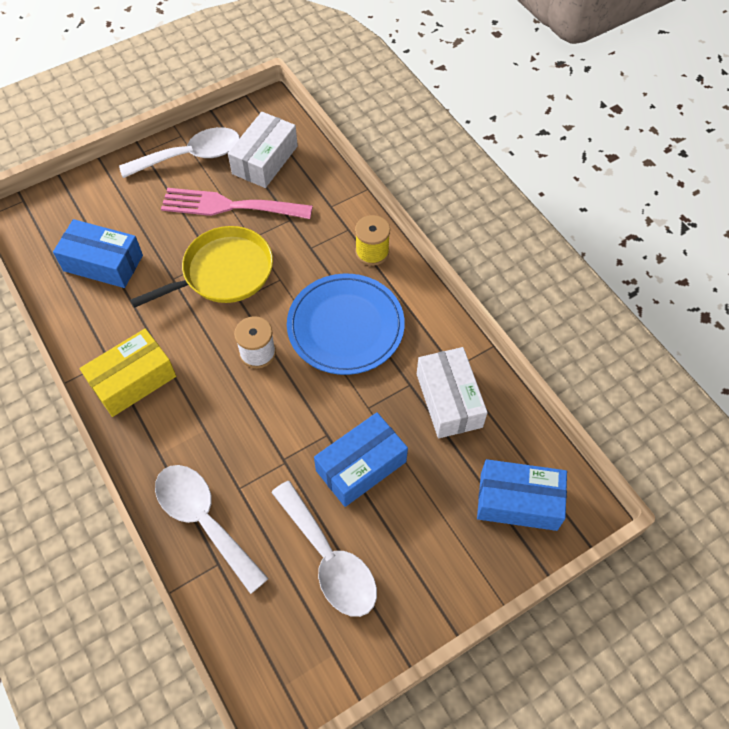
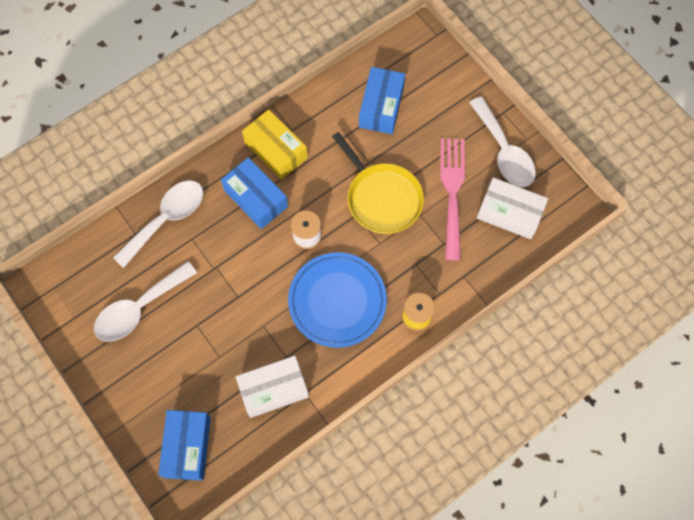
camera: 85 degrees right, 10 degrees up
(361, 466) = (212, 324): blue box -> blue box (256, 198)

